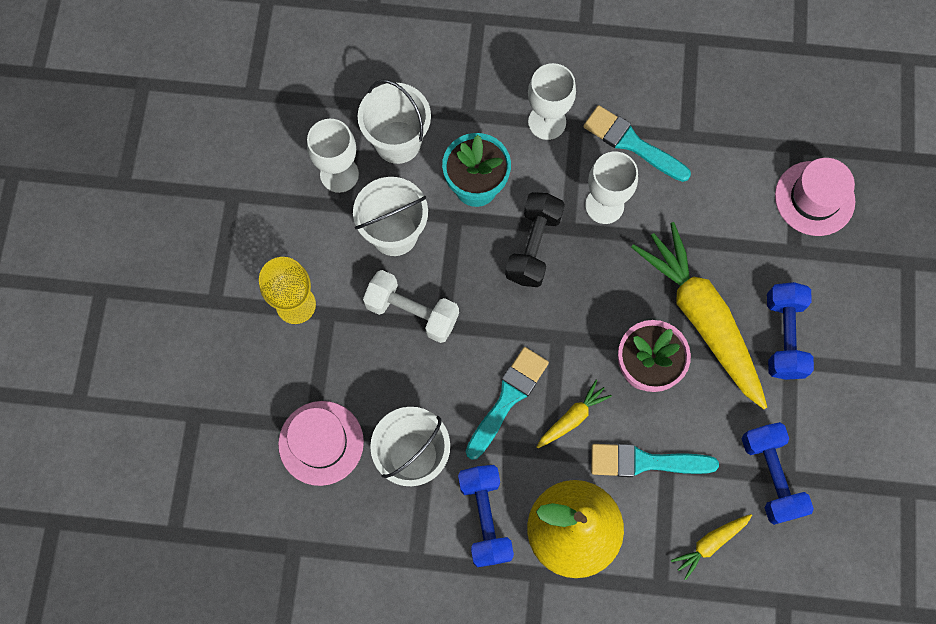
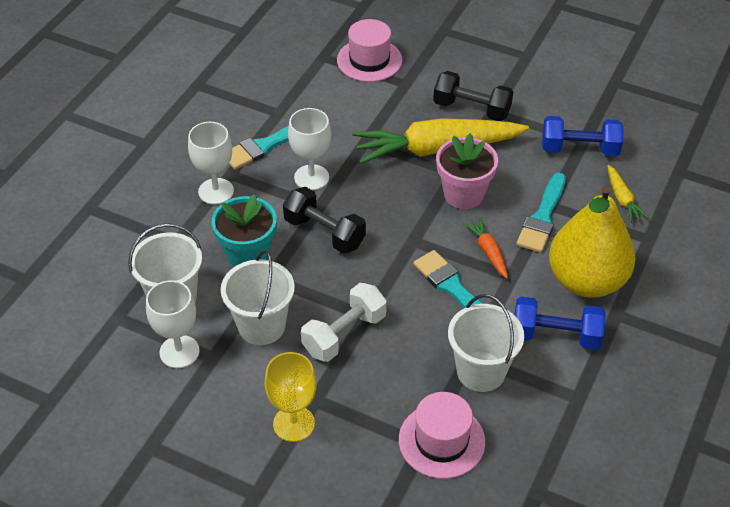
camera: 70 degrees left, 25 degrees down
(572, 418) = (488, 251): yellow carrot -> orange carrot
(783, 336) = (471, 109): blue dumbbell -> black dumbbell

